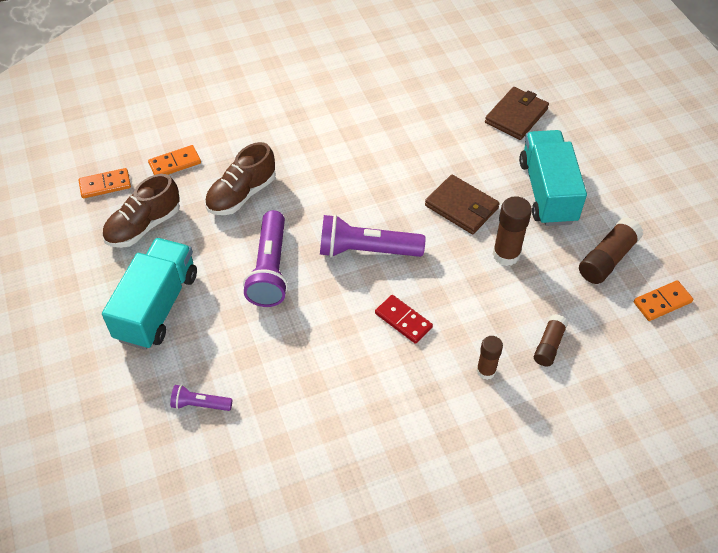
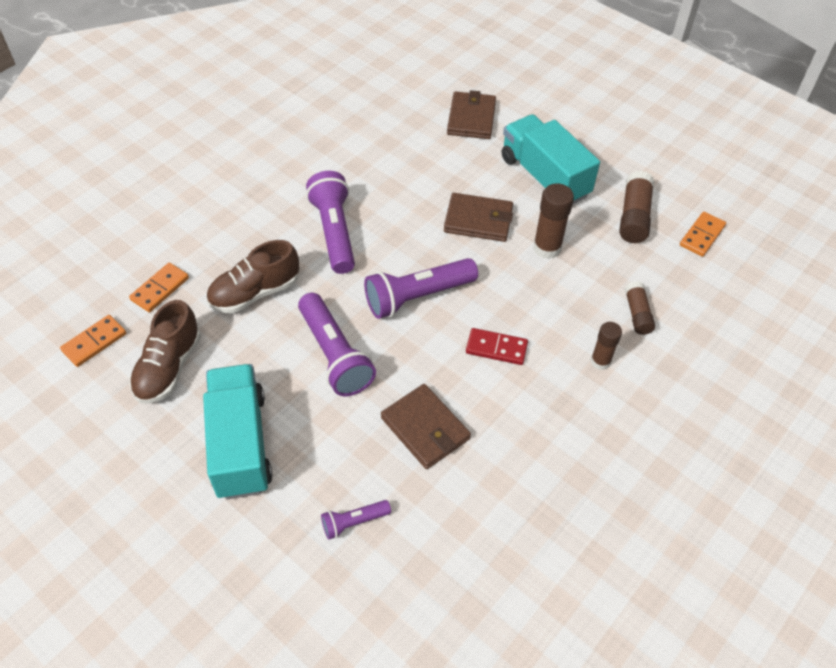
camera: 30 degrees left, 0 degrees up
(241, 194) = (255, 293): brown shoe -> brown shoe turned 45 degrees clockwise
(302, 359) = (425, 428): none -> brown wallet
(334, 170) = (334, 232): none -> purple flashlight

